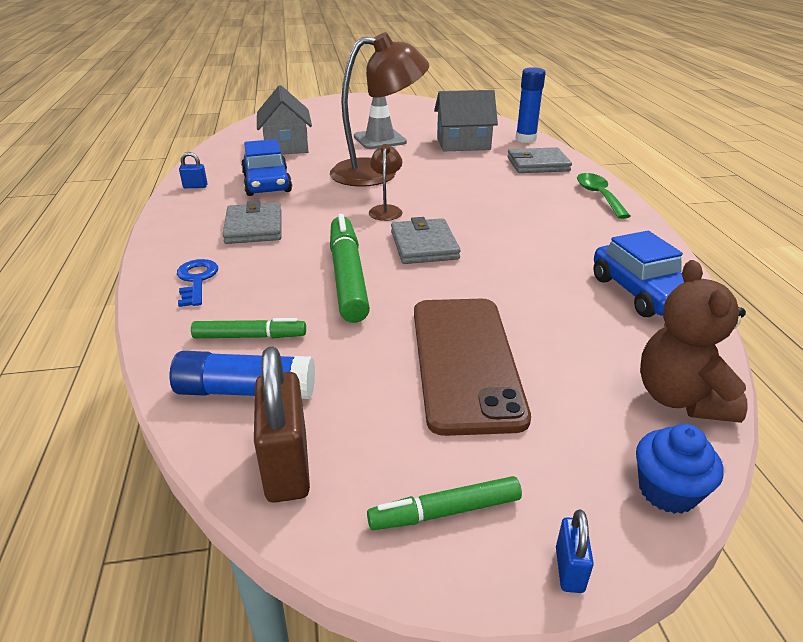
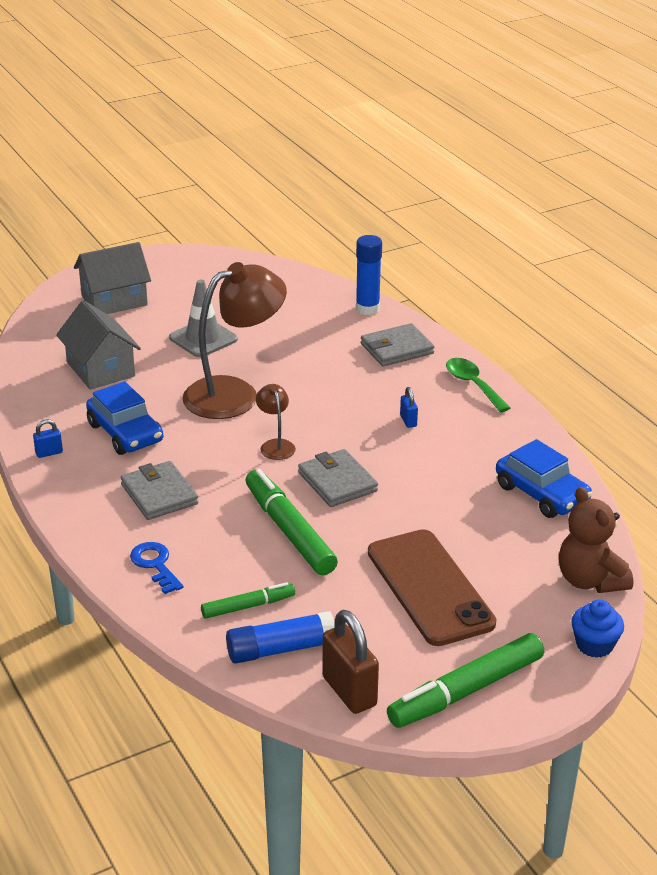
camera: 20 degrees left, 0 degrees up
(445, 512) = (466, 691): green marker -> green marker, size x1.78
(463, 144) = (302, 329): grey house -> grey house (114, 300)
(569, 569) = (550, 702): blue padlock -> blue padlock (408, 421)

